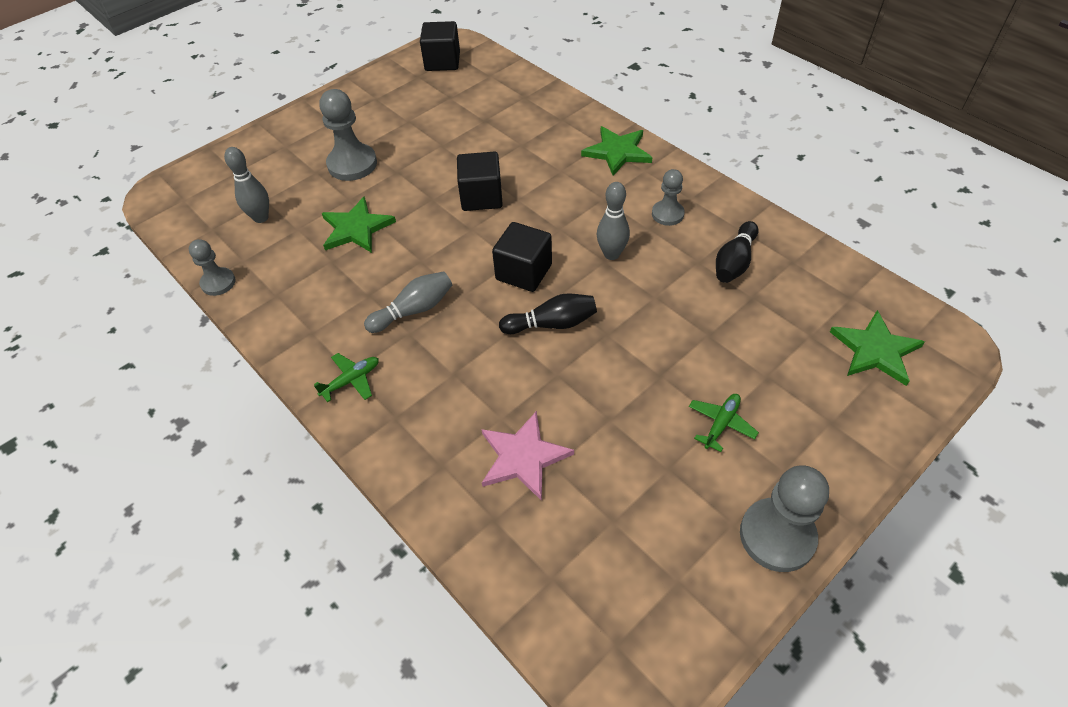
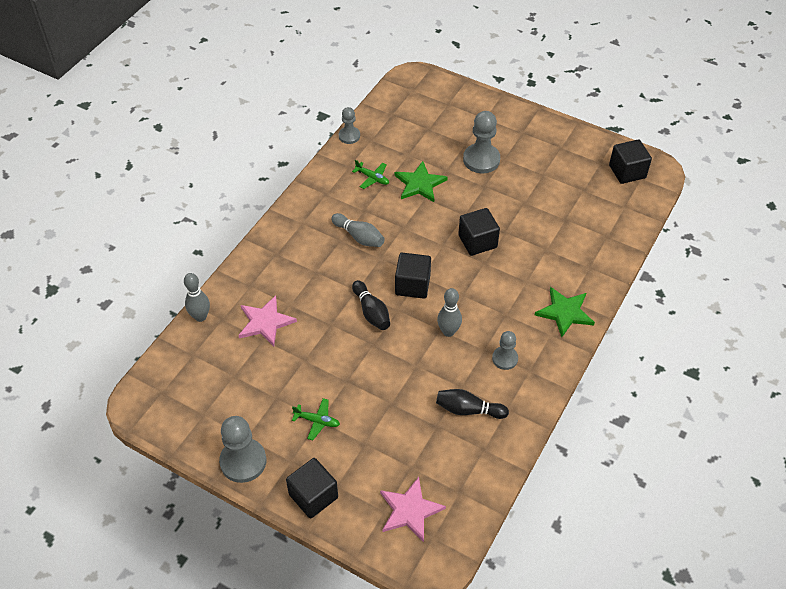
camera: 70 degrees right, 0 degrees up
(261, 217) = (411, 133): grey bowling pin -> grey bowling pin (200, 317)
(351, 380) = (296, 225): green plane -> green plane (372, 178)
(846, 453) = (313, 496): none -> black cube
(875, 350) = (410, 510): green star -> pink star

